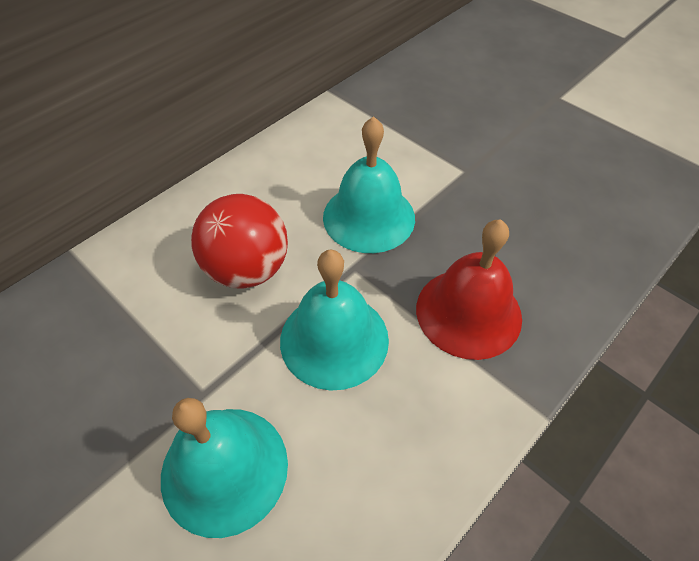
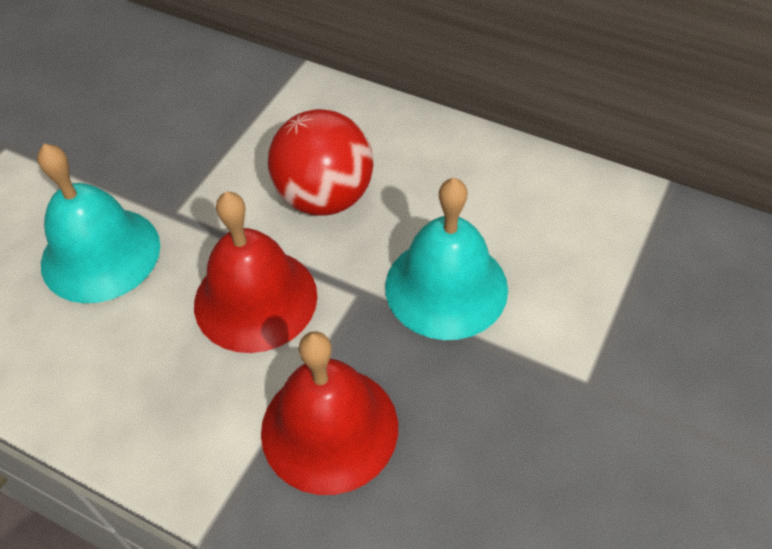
camera: 75 degrees right, 0 degrees up
(334, 339) = (255, 299): turquoise bell -> red bell

